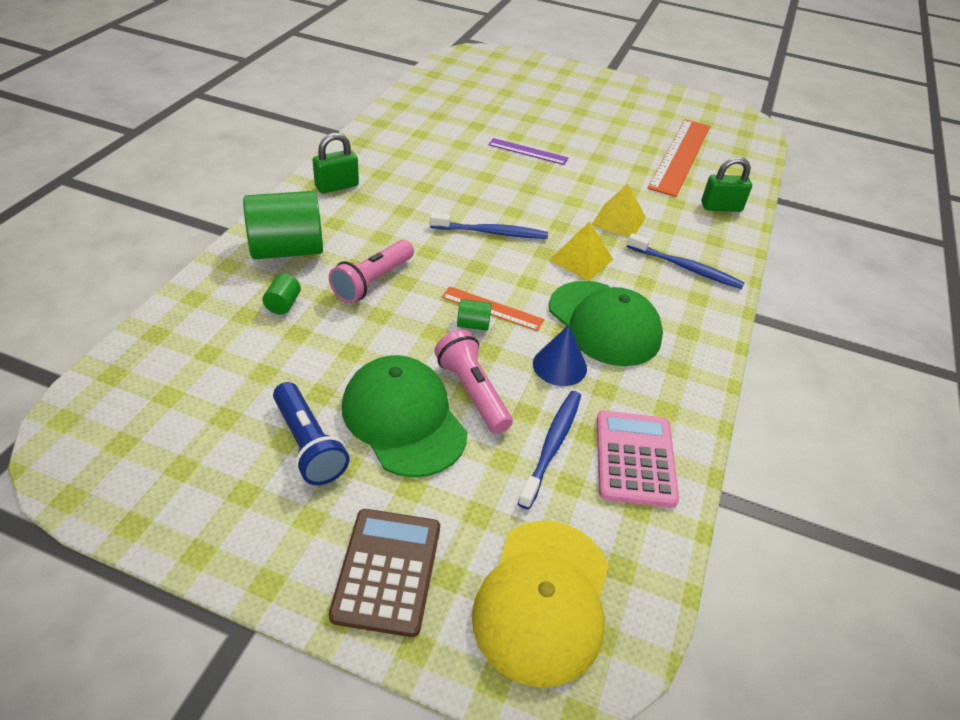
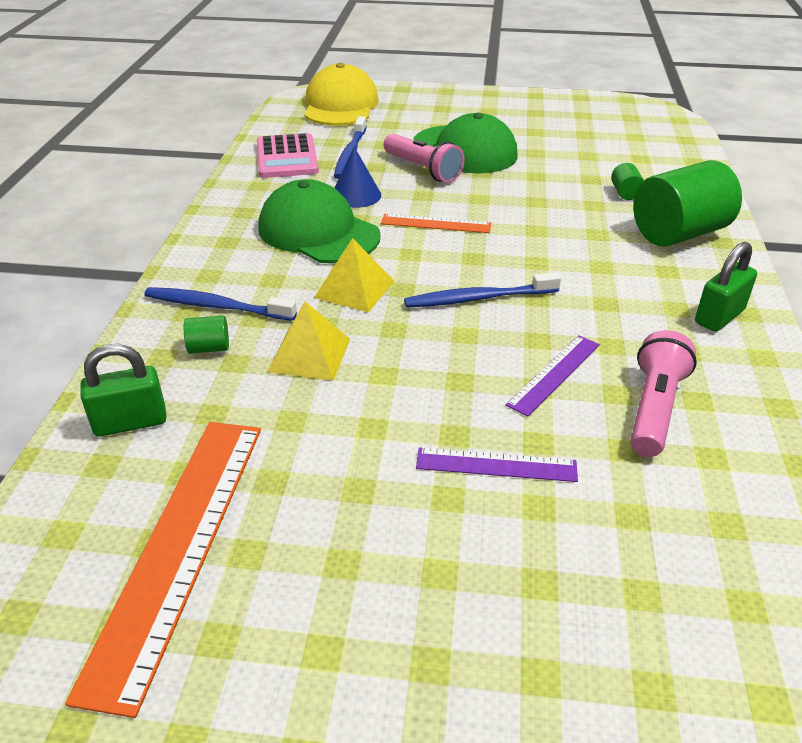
camera: 170 degrees right, 5 degrees down
(308, 445) = (518, 131): blue flashlight -> none
(372, 281) = (567, 223): pink flashlight -> pink flashlight (654, 408)
(387, 571) = (431, 102): brown calculator -> none
(471, 179) = (554, 374): none -> purple ruler
(473, 325) = (447, 208): green cylinder -> green cylinder (209, 348)

